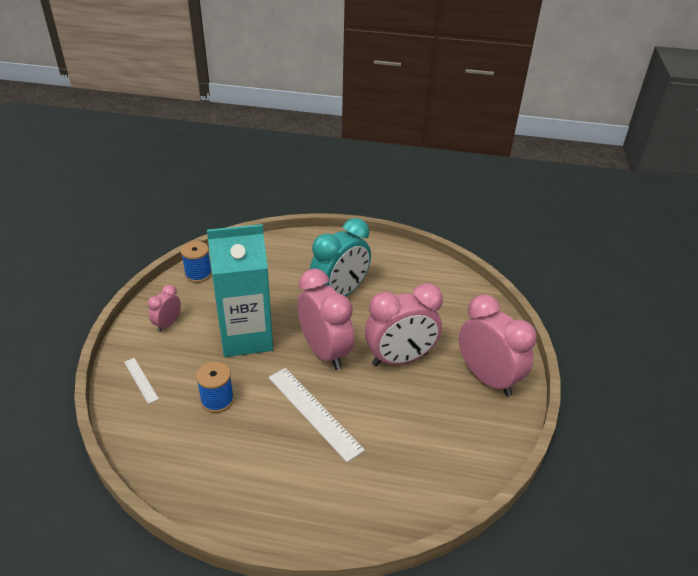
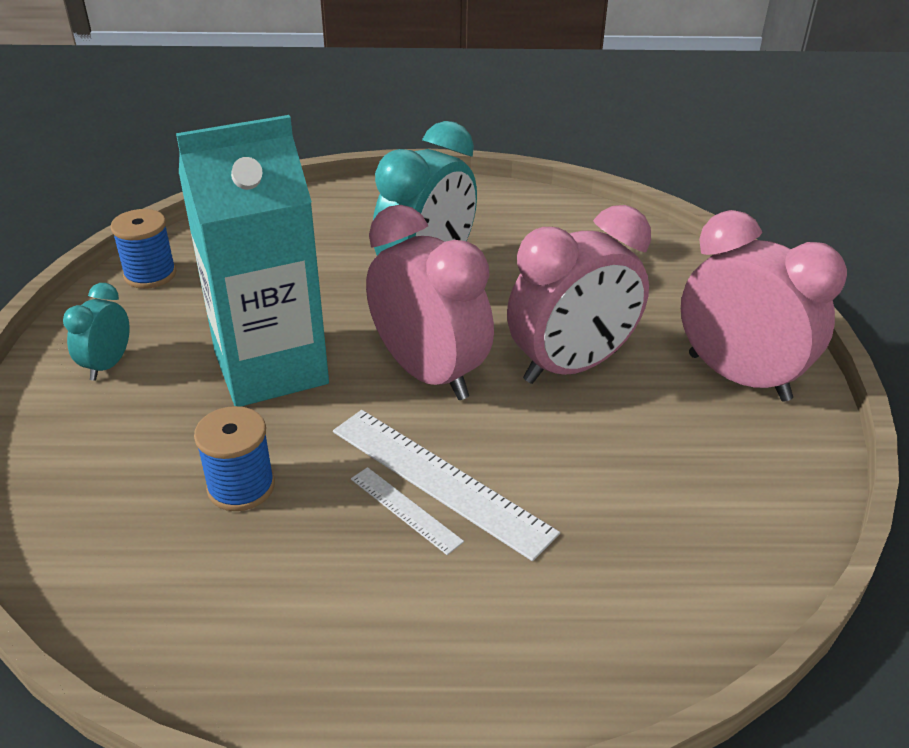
camera: 10 degrees left, 0 degrees up
(141, 380) = (73, 472): white ruler -> white ruler (405, 509)
(167, 324) = (108, 365): pink clock -> turquoise clock

